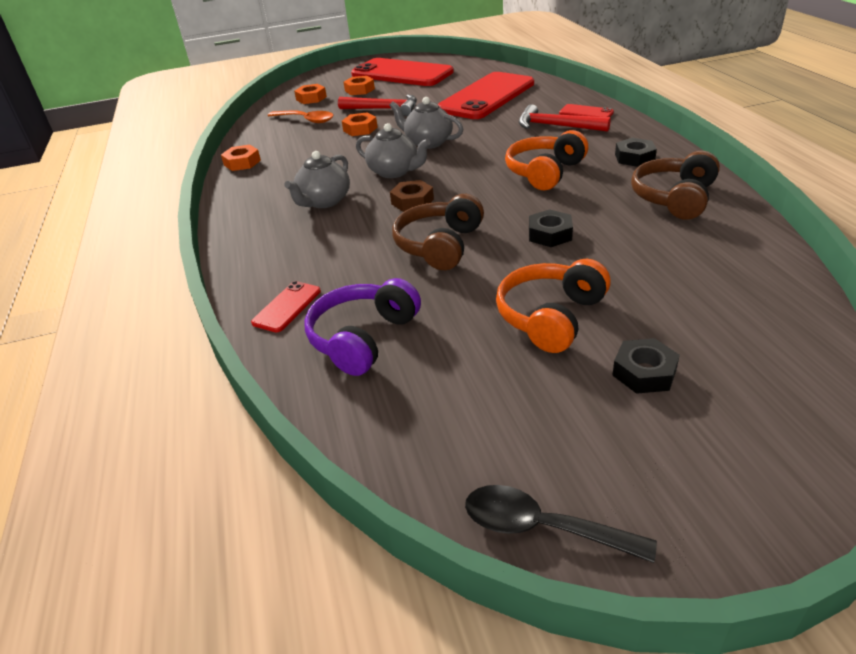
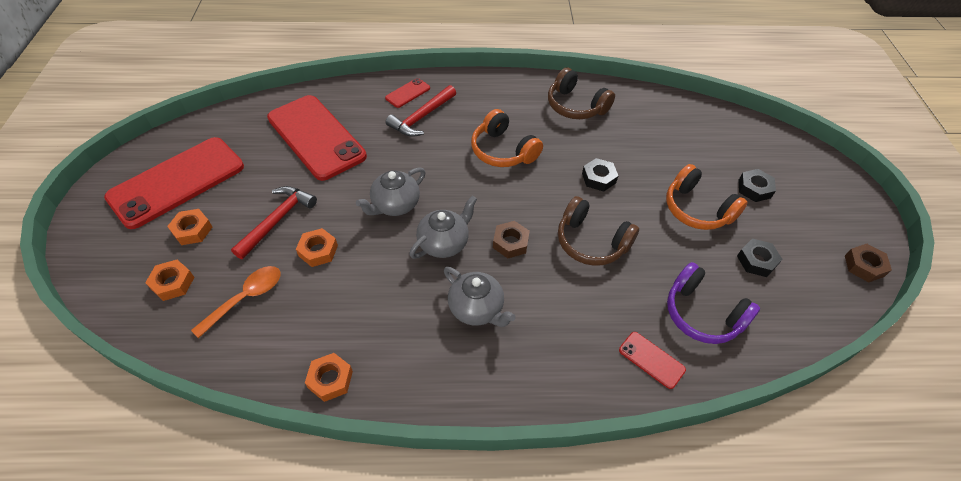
camera: 80 degrees left, 15 degrees up
(542, 527) = (864, 266): black spoon -> brown nut
(634, 158) = (507, 100): black nut -> black nut (756, 261)

